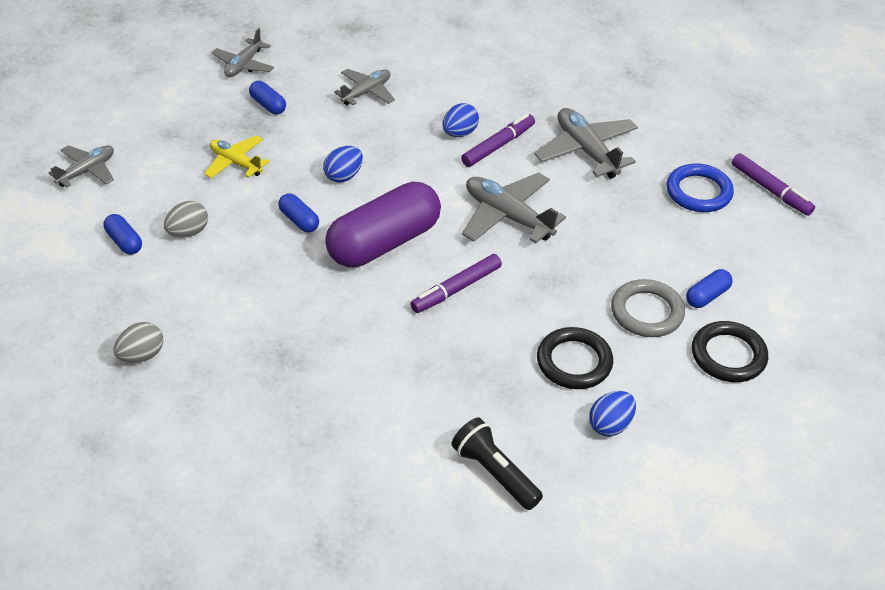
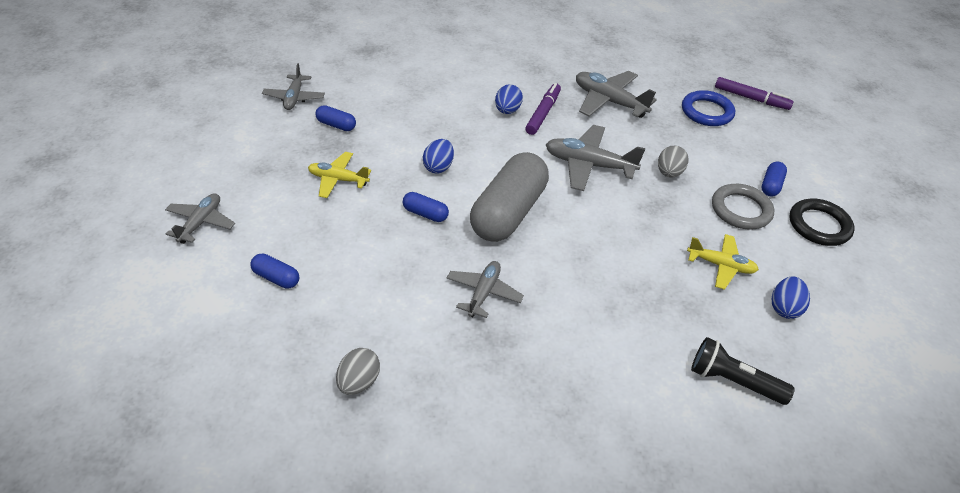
camera: 25 degrees left, 0 degrees up
(188, 232) = (332, 252): grey egg -> grey egg (669, 173)
(366, 92) = (412, 96): grey plane -> grey plane (483, 293)
(384, 242) = (508, 212): purple capsule -> grey capsule
(456, 289) = (591, 234): purple marker -> none
(574, 362) = (721, 265): black ring -> yellow plane

